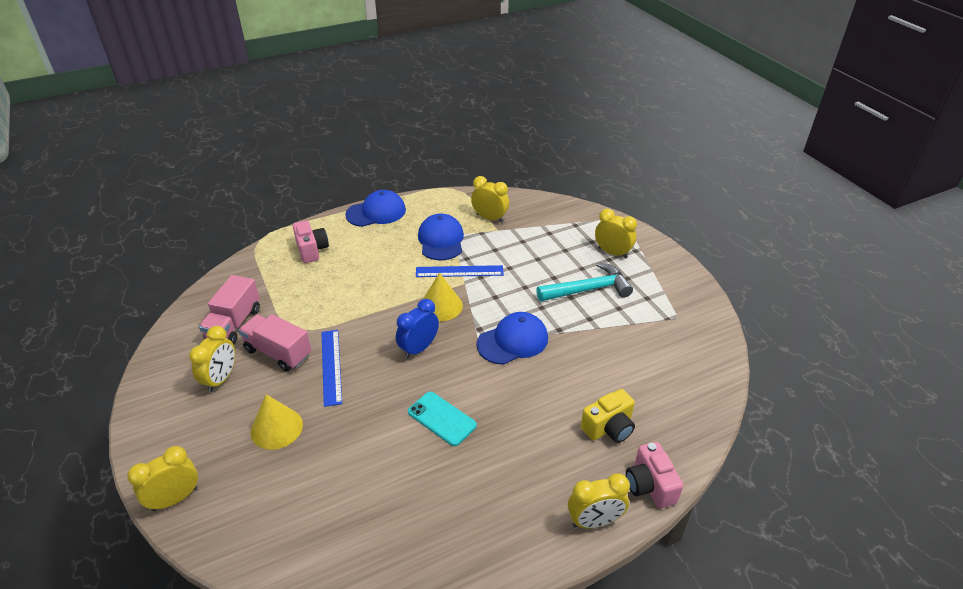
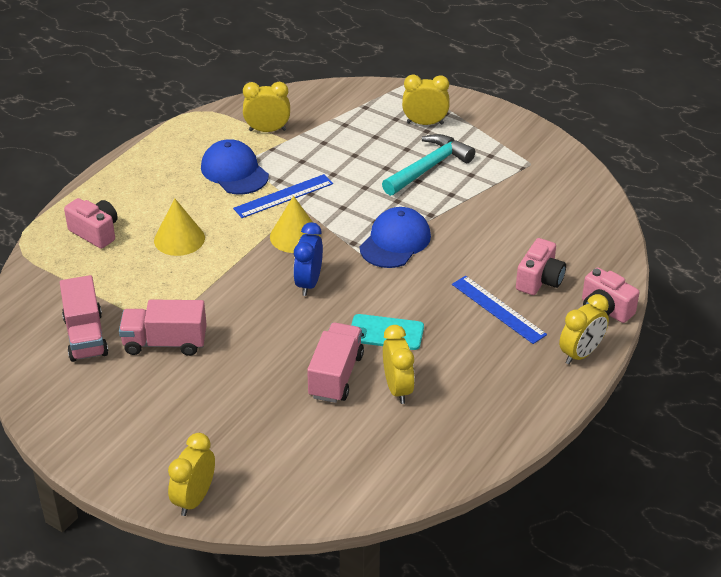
camera: 30 degrees left, 0 degrees up
(221, 379) = (128, 389): yellow clock -> yellow clock (397, 388)
(276, 428) = (233, 405): yellow cone -> yellow cone (179, 239)
(331, 366) = (234, 333): blue ruler -> blue ruler (498, 309)
(371, 439) = (335, 376): none -> pink truck
(376, 212) = (130, 167): blue cap -> none
(609, 428) = (539, 280): yellow camera -> pink camera

